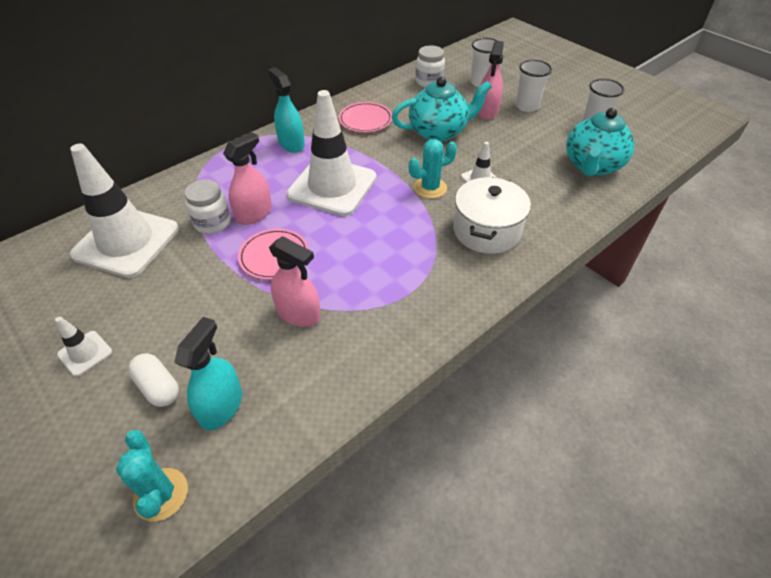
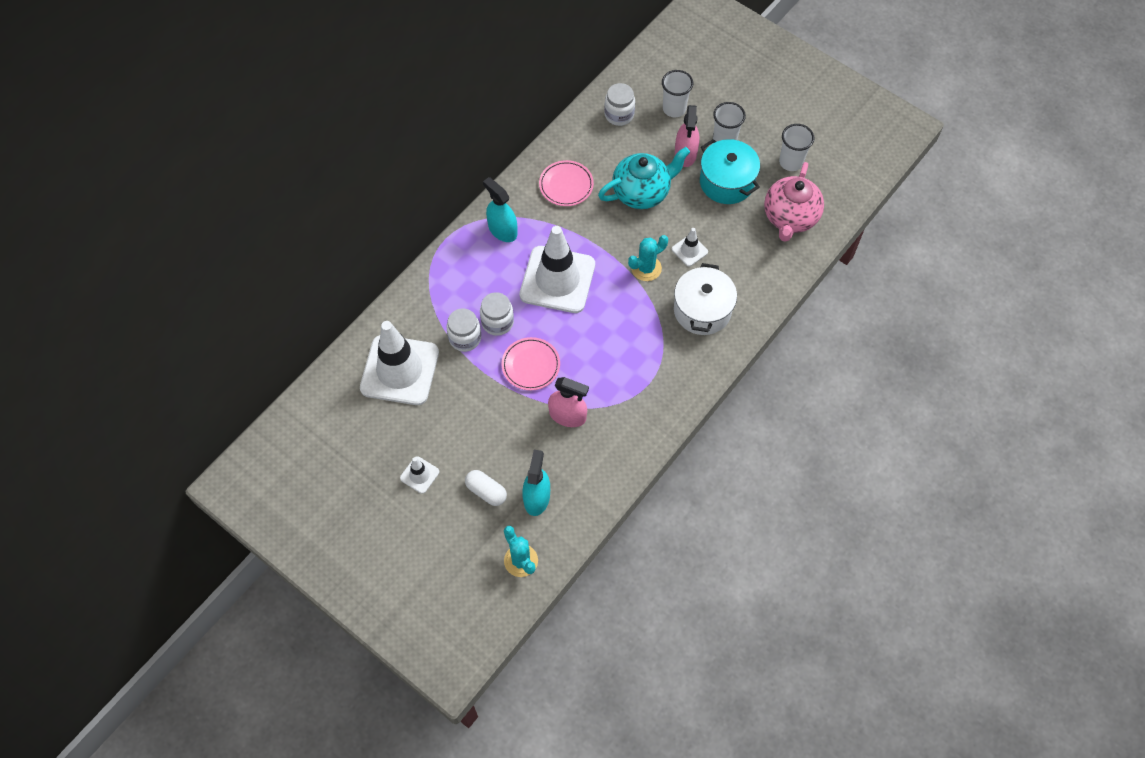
camera: 10 degrees left, 15 degrees up
(254, 213) = (497, 322): pink spray bottle -> white jar
(526, 133) = (726, 182): none -> turquoise pot
(592, 166) = (790, 217): turquoise teapot -> pink teapot

